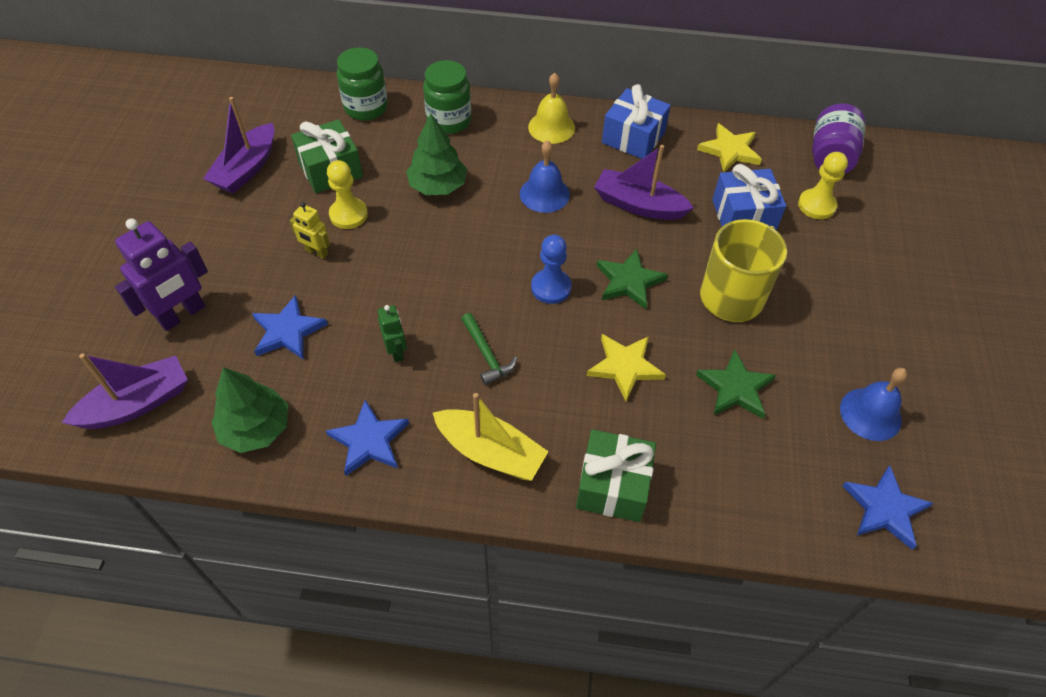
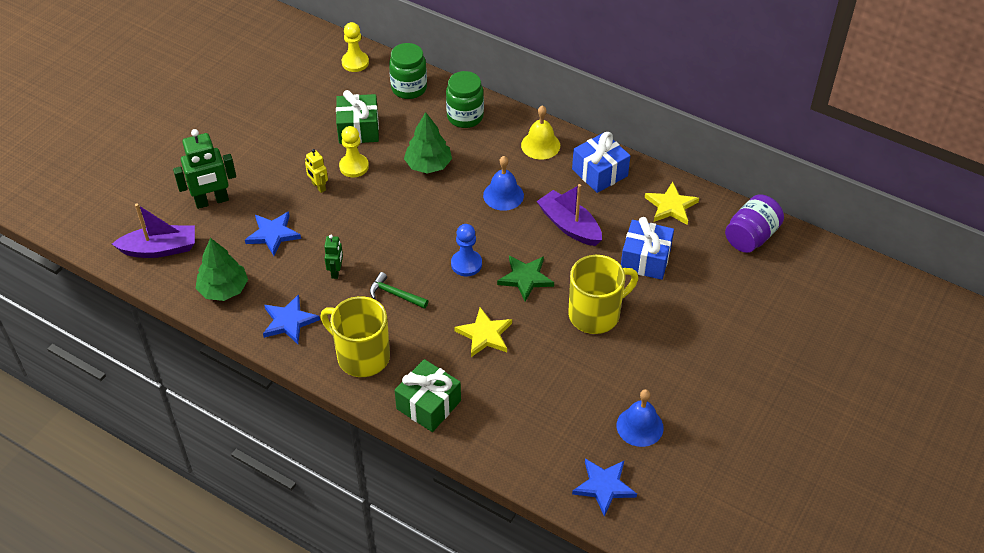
camera: 25 degrees right, 5 degrees down
(182, 315) = (212, 201): purple robot -> green robot
(246, 169) = (301, 111): purple boat -> none
(487, 355) = (395, 294): green hammer -> green hammer turned 120 degrees clockwise
(490, 452) = (361, 356): yellow boat -> yellow mug
(735, 388) = (553, 375): green star -> none
(816, 205) = (710, 270): yellow pawn -> yellow pawn (355, 62)

